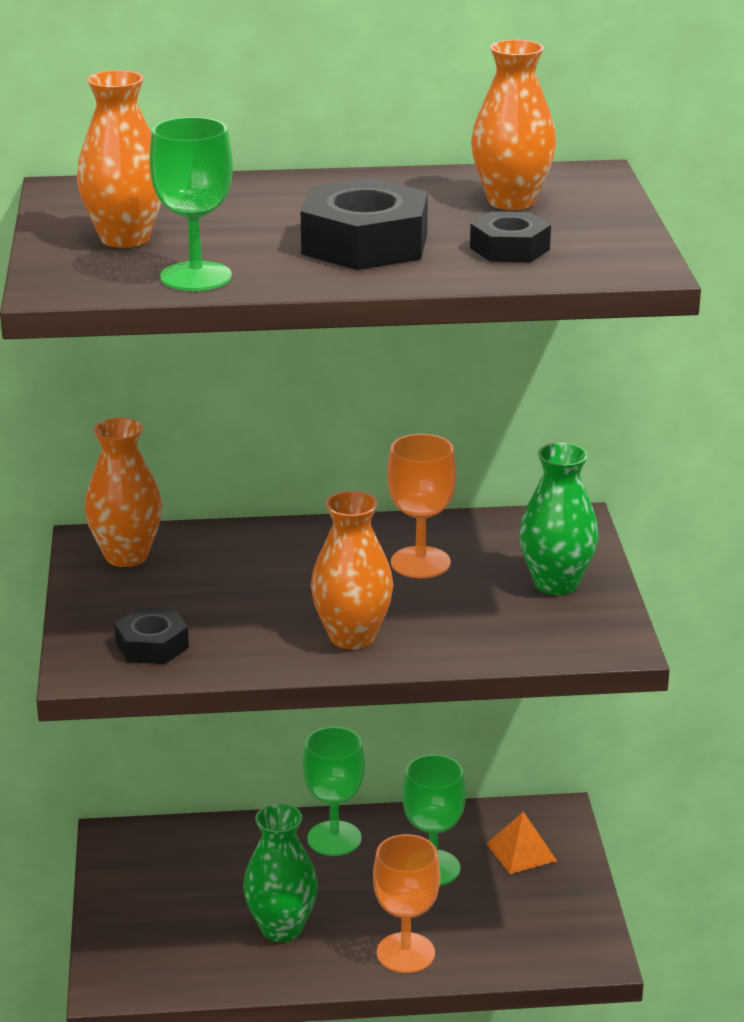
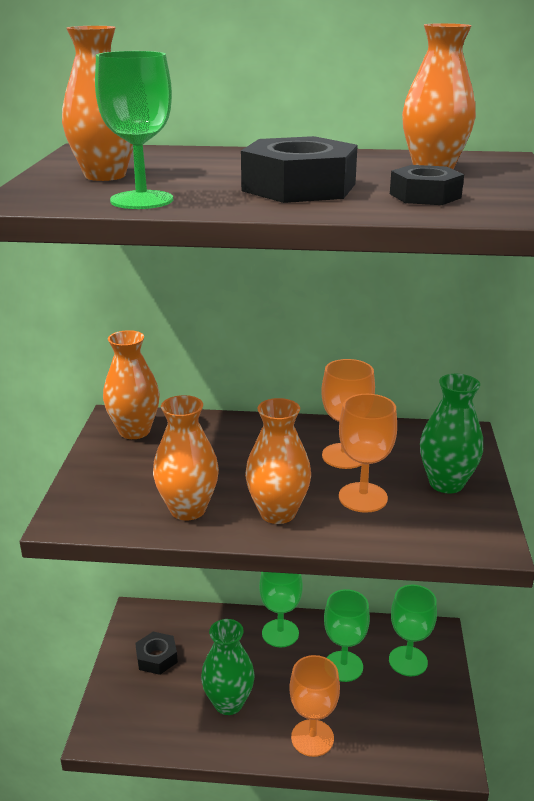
camera: 10 degrees right, 0 degrees up
(152, 645) = (124, 504): black nut -> black nut (157, 657)
(237, 644) = (188, 509): none -> orange vase
(454, 610) = (363, 497): none -> orange goblet
(521, 852) = (408, 661): orange pyramid -> green goblet

